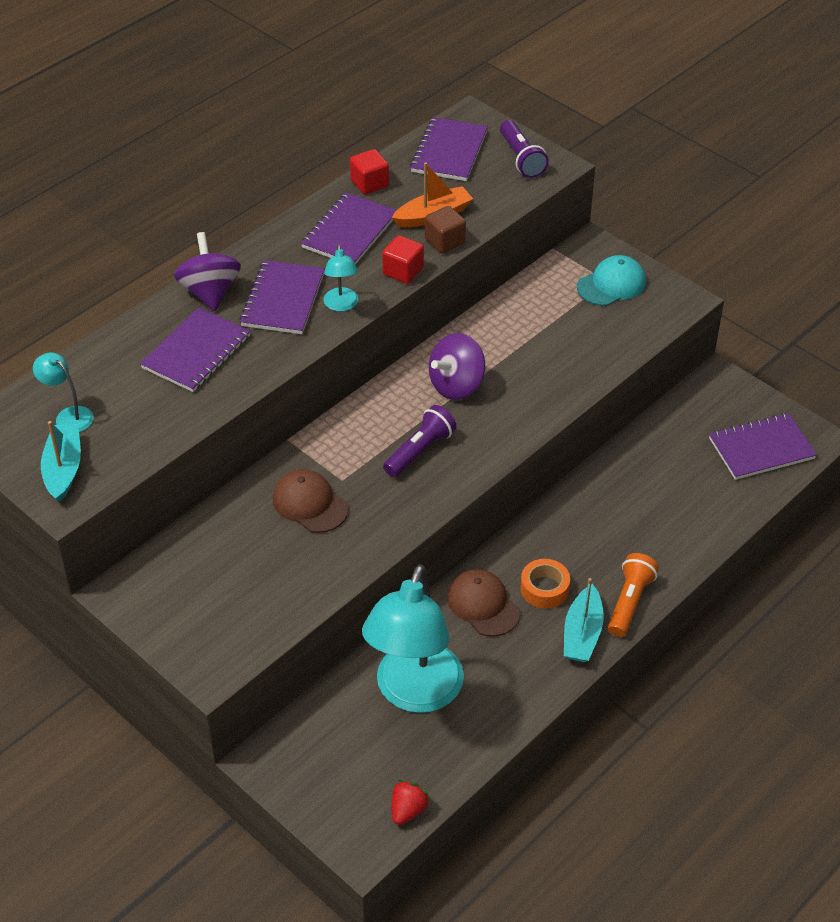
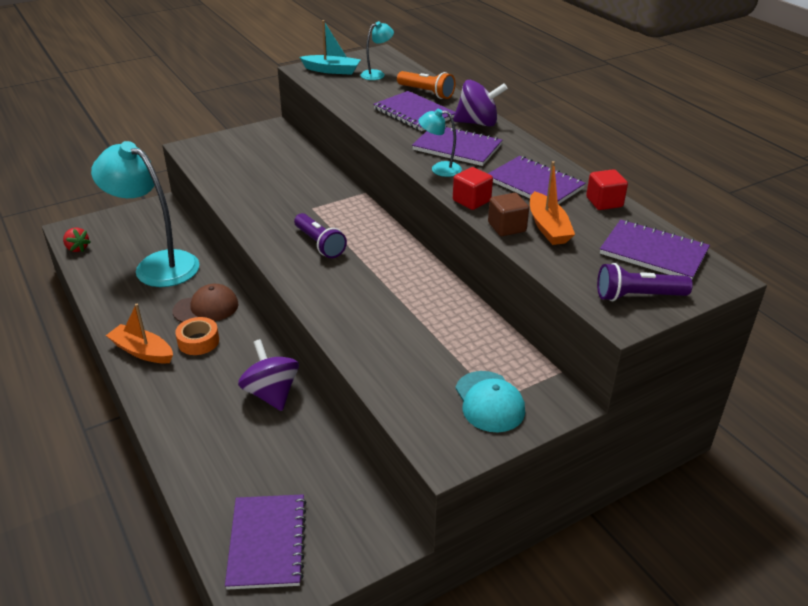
camera: 105 degrees right, 10 degrees down
(310, 504) = (298, 193): brown cap -> none
(456, 385) = (383, 274): purple spinning top -> purple spinning top (271, 393)
(582, 634) = (142, 351): turquoise boat -> orange boat
(629, 602) = (151, 385): orange flashlight -> orange flashlight (426, 93)

